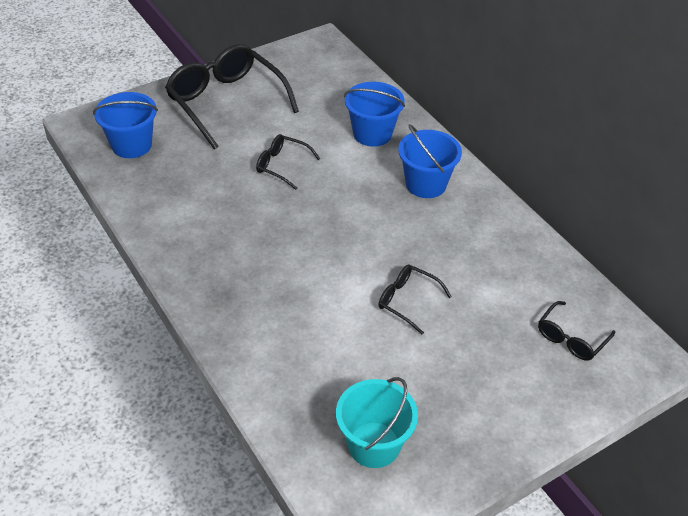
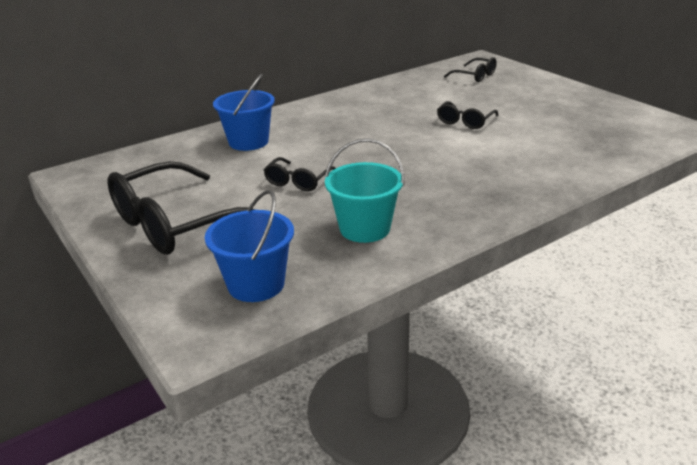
camera: 90 degrees left, 15 degrees down
(374, 445) = (612, 127): turquoise bucket -> turquoise bucket (365, 228)
(426, 184) = (322, 119): blue bucket -> none

